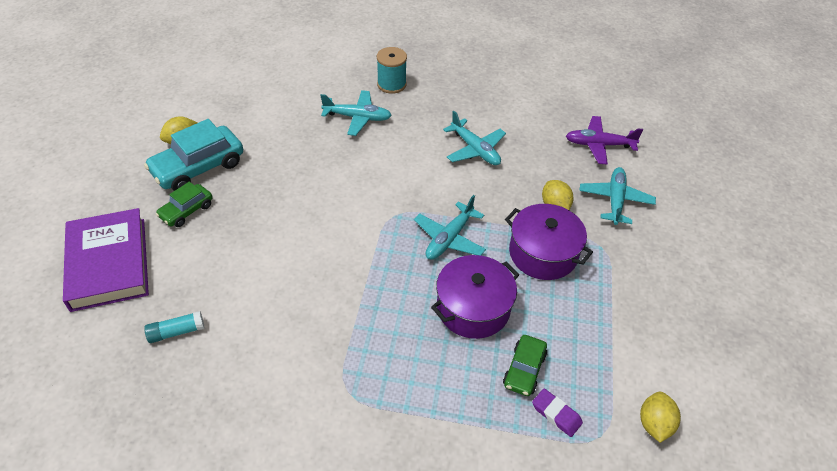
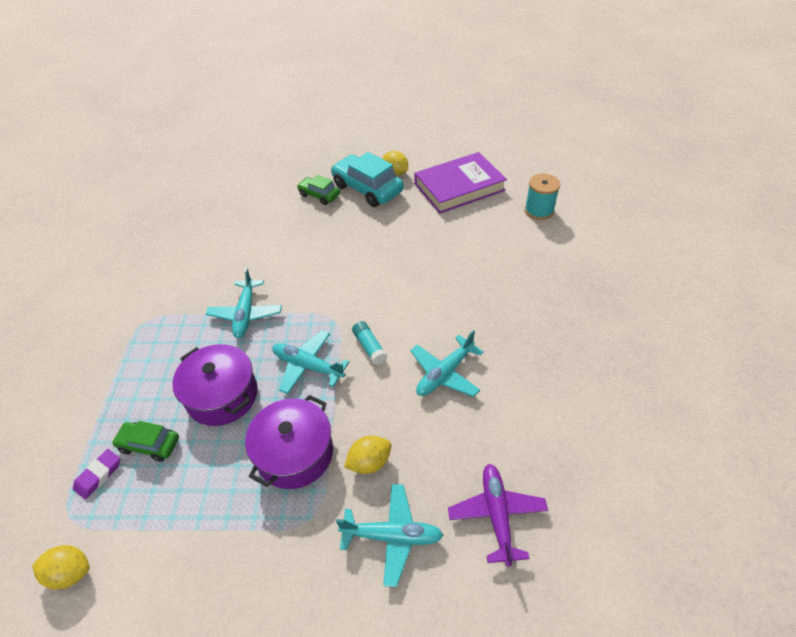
camera: 85 degrees right, 0 degrees up
(109, 263) = (265, 175): purple book -> purple book (459, 187)
(176, 332) = (206, 220): turquoise glue stick -> turquoise glue stick (369, 347)
(357, 117) = (463, 269): turquoise plane -> turquoise plane (246, 314)
(391, 84) = (528, 285): turquoise spool -> turquoise spool (539, 210)

